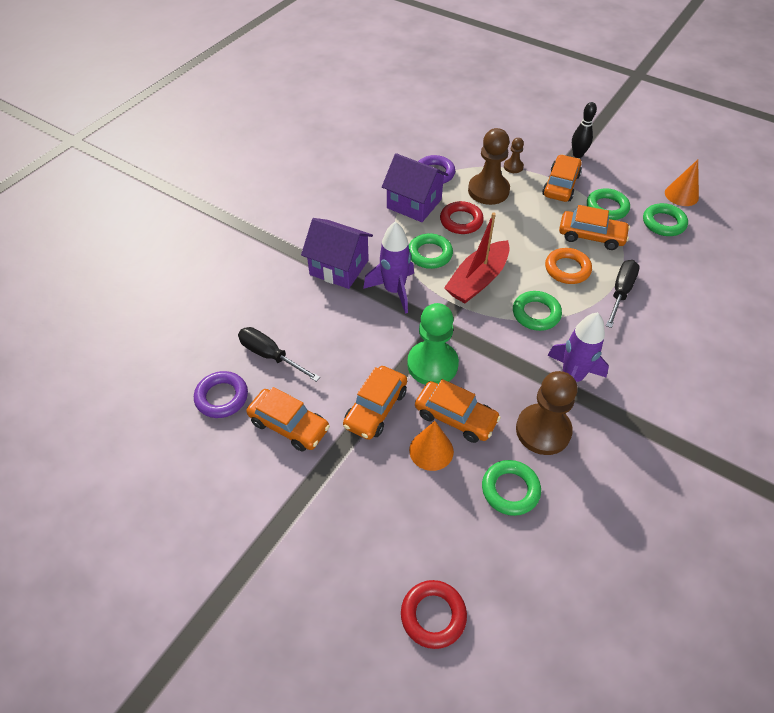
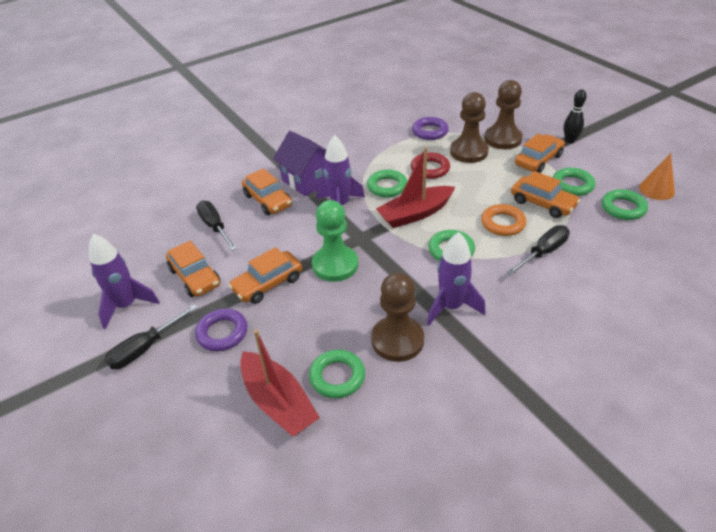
camera: 25 degrees right, 10 degrees down
(222, 397) = (161, 245): purple ring -> purple ring (222, 333)
(233, 486) = (126, 306): none -> purple rocket
(291, 529) = (145, 348): none -> black screwdriver
(414, 203) = (398, 149): purple house -> none
(431, 450) = (291, 326): orange cone -> none
(433, 615) = (207, 450): red ring -> none
(455, 417) = (328, 308): orange car -> orange car (268, 200)
(471, 538) = (278, 402): none -> red boat
(513, 167) = (503, 139): brown pawn -> brown pawn, size x2.04

